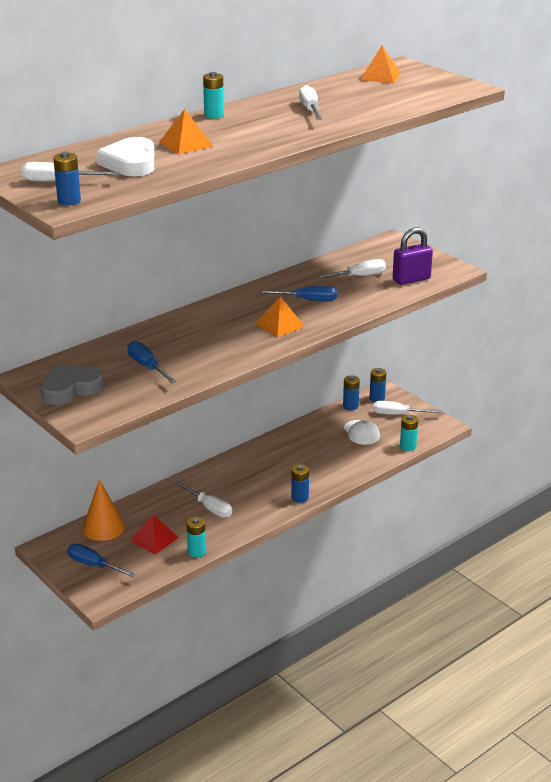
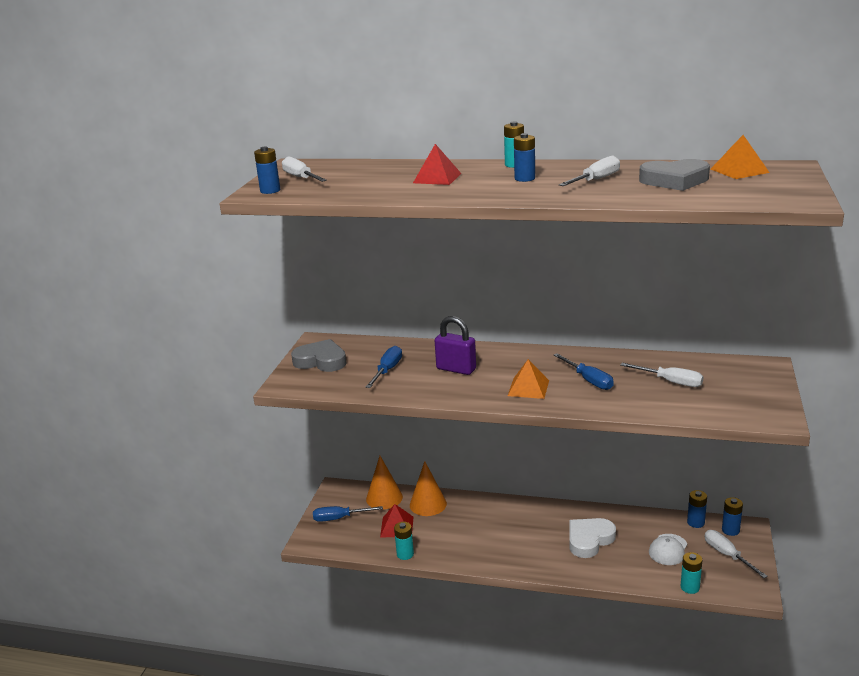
camera: 55 degrees right, 5 degrees down
(94, 565) = (339, 518): blue screwdriver -> blue screwdriver turned 90 degrees counterclockwise
(130, 163) = (369, 180): white heart -> white heart (589, 540)
(149, 509) = (428, 504): none -> orange cone
(186, 144) = (437, 178): orange pyramid -> red pyramid
(209, 508) = (463, 530): white screwdriver -> none
(300, 497) = (533, 567): blue battery -> blue battery (524, 178)
(361, 95) = (674, 180): none -> grey heart
(411, 279) = (713, 406): purple padlock -> purple padlock (456, 369)

